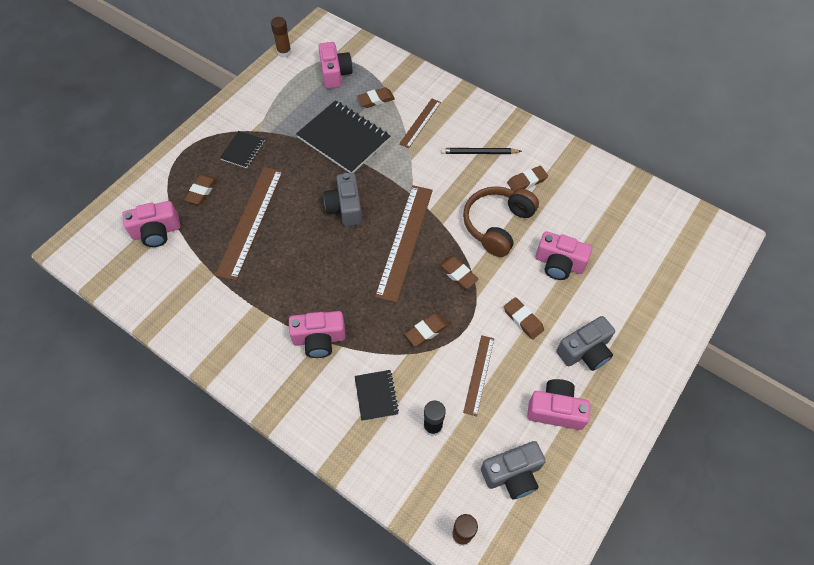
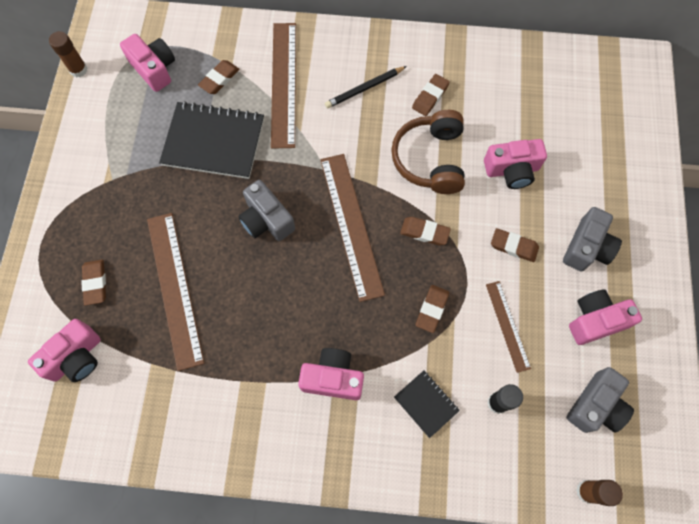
camera: 30 degrees left, 10 degrees up
(243, 150) = (110, 211): black notebook -> none
(319, 339) = (333, 378): pink camera -> pink camera turned 135 degrees counterclockwise
(420, 123) = (283, 84): brown ruler -> brown ruler, size x1.79

